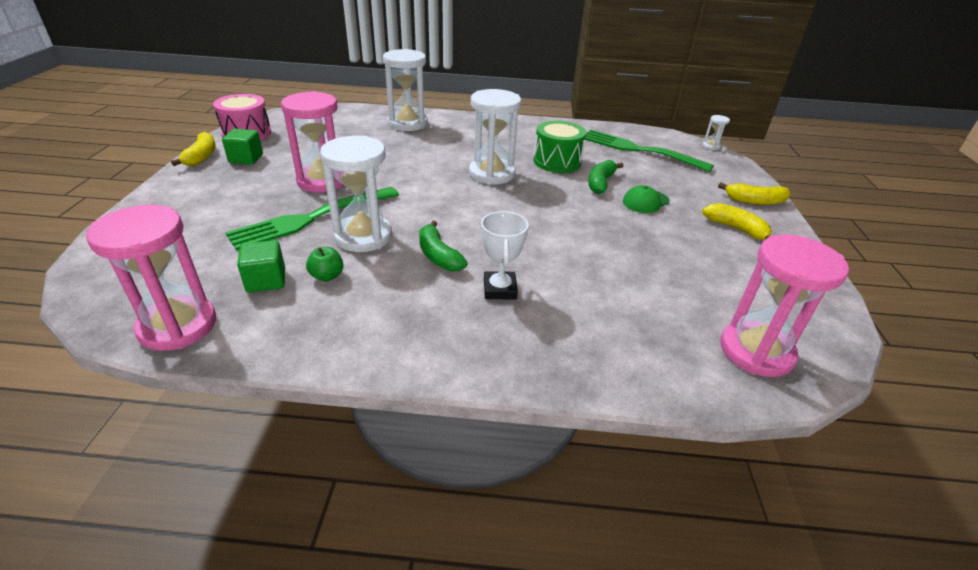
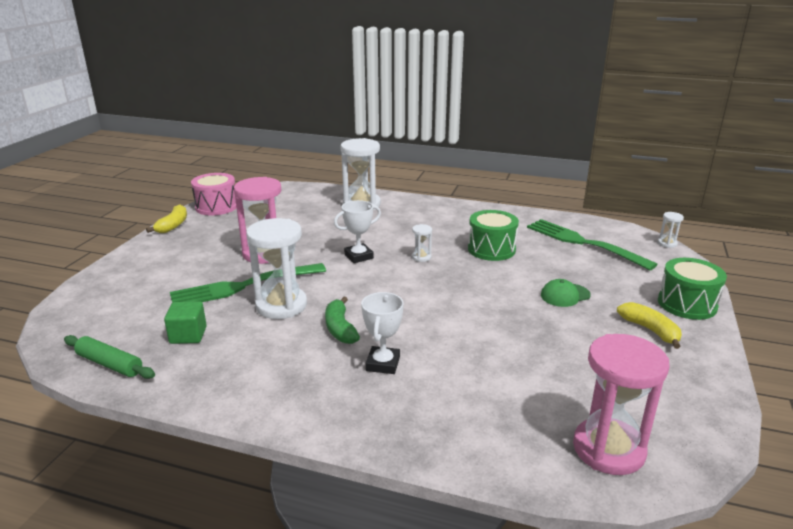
camera: 15 degrees right, 10 degrees down
(178, 326) = (109, 364): pink hourglass -> green rolling pin
(246, 158) = (208, 229): green cube -> none
(327, 276) = (238, 337): green apple -> none
(427, 177) = (359, 256): none -> white trophy
(492, 174) = (421, 257): white hourglass -> white hourglass, size x0.44
(600, 183) = (526, 273): green banana -> none
(754, 201) = (687, 304): yellow banana -> green drum

